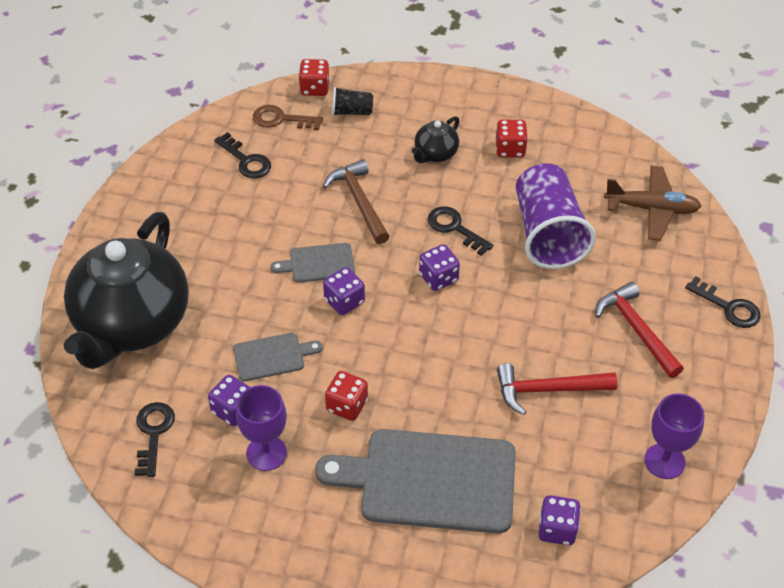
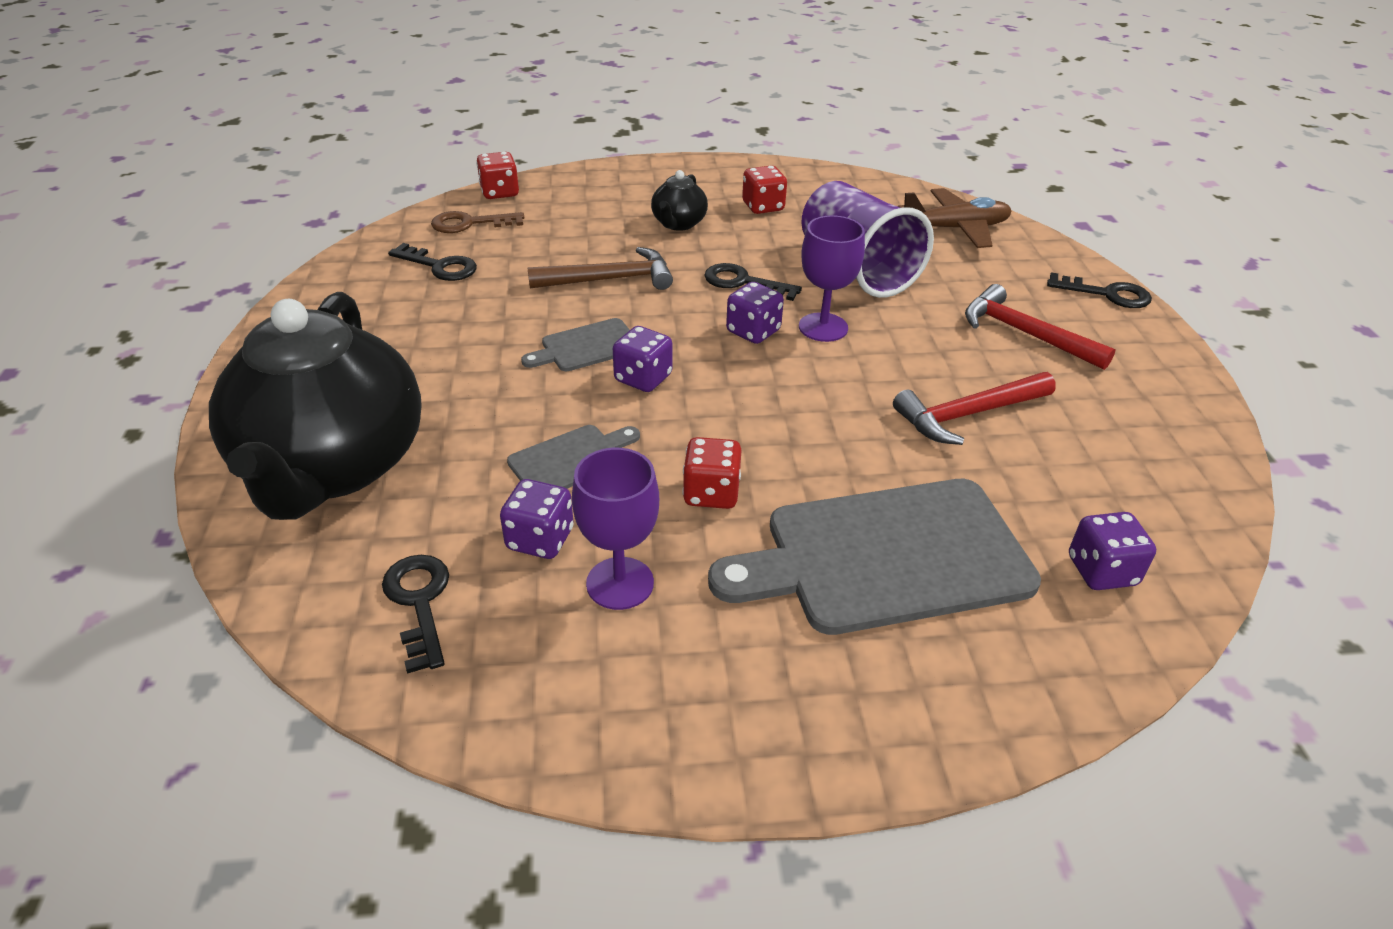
camera: 20 degrees left, 10 degrees down
(351, 111) = (556, 205): black cup -> none
(359, 202) = (609, 279): brown hammer -> brown hammer turned 120 degrees clockwise
(664, 461) = (1168, 456): purple goblet -> purple goblet (823, 327)

